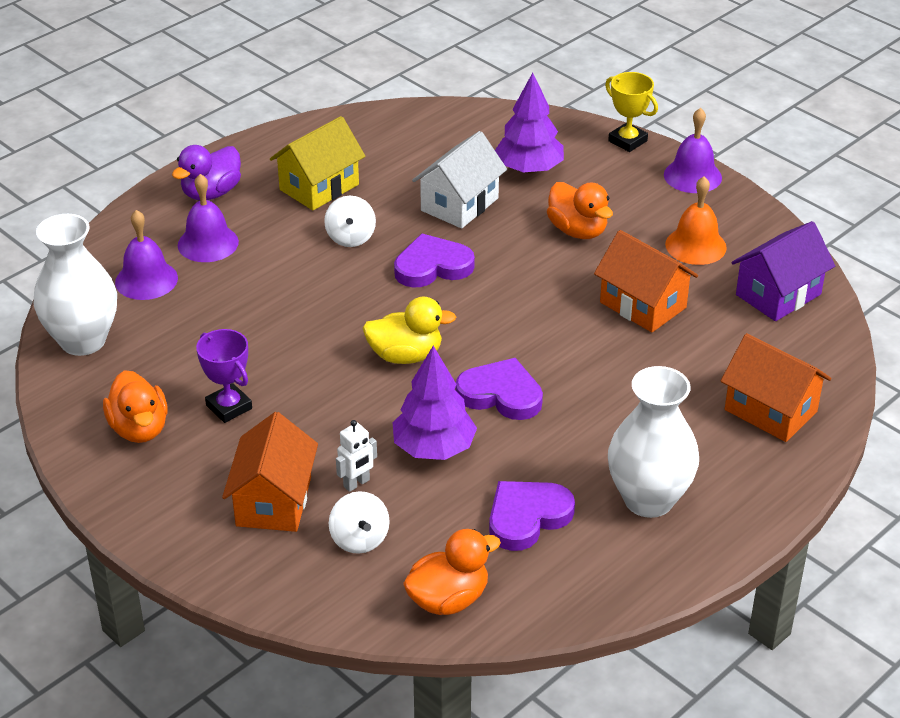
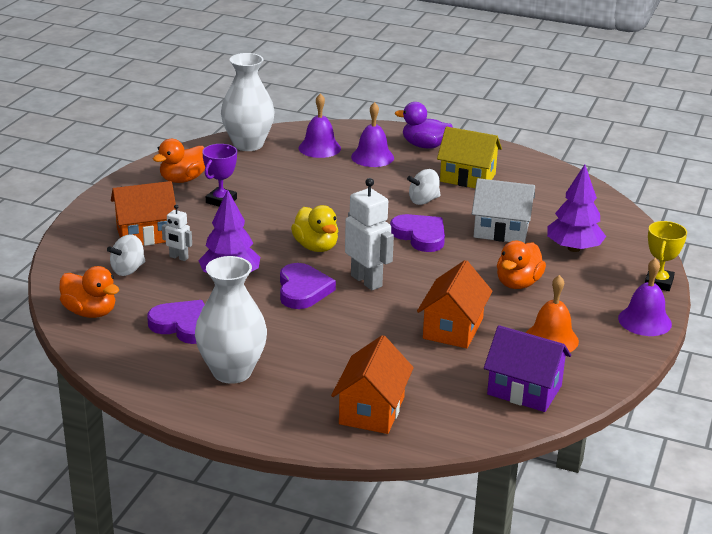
camera: 65 degrees right, 10 degrees down
(509, 338) = (367, 281): none -> white robot

